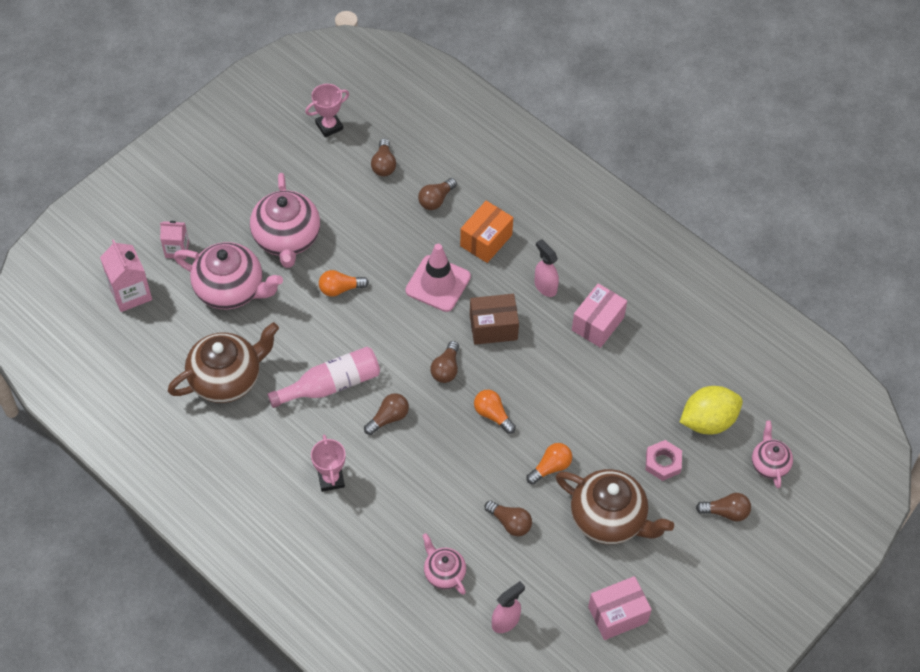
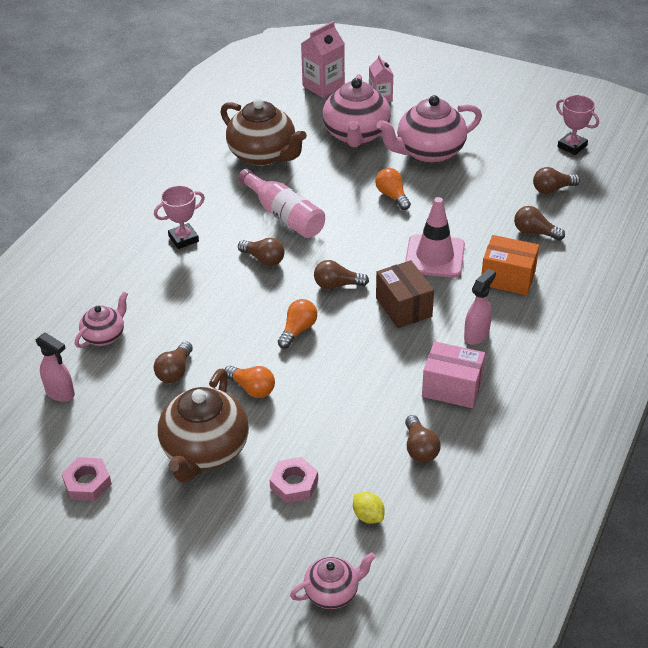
camera: 75 degrees right, 15 degrees down
(617, 614) = (87, 483): pink box -> pink nut
(708, 421) = (368, 516): yellow lemon -> yellow lemon, size x0.48
(725, 512) = (248, 559): brown light bulb -> brown light bulb (420, 448)

